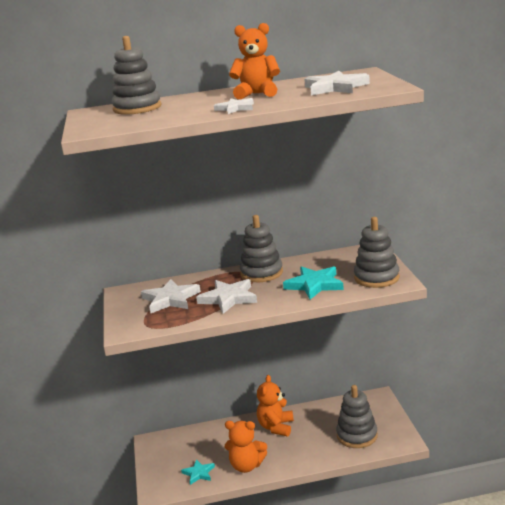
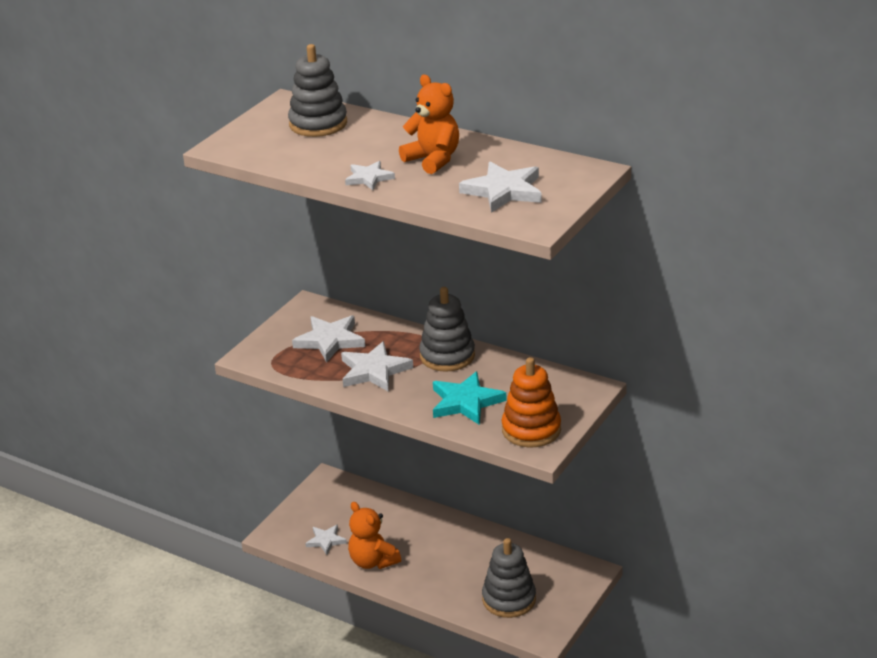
camera: 40 degrees right, 10 degrees up
(198, 473) = (326, 541): turquoise star -> white star
(276, 427) = (450, 539): orange teddy bear -> none
(376, 278) = (531, 430): grey stacking toy -> orange stacking toy

